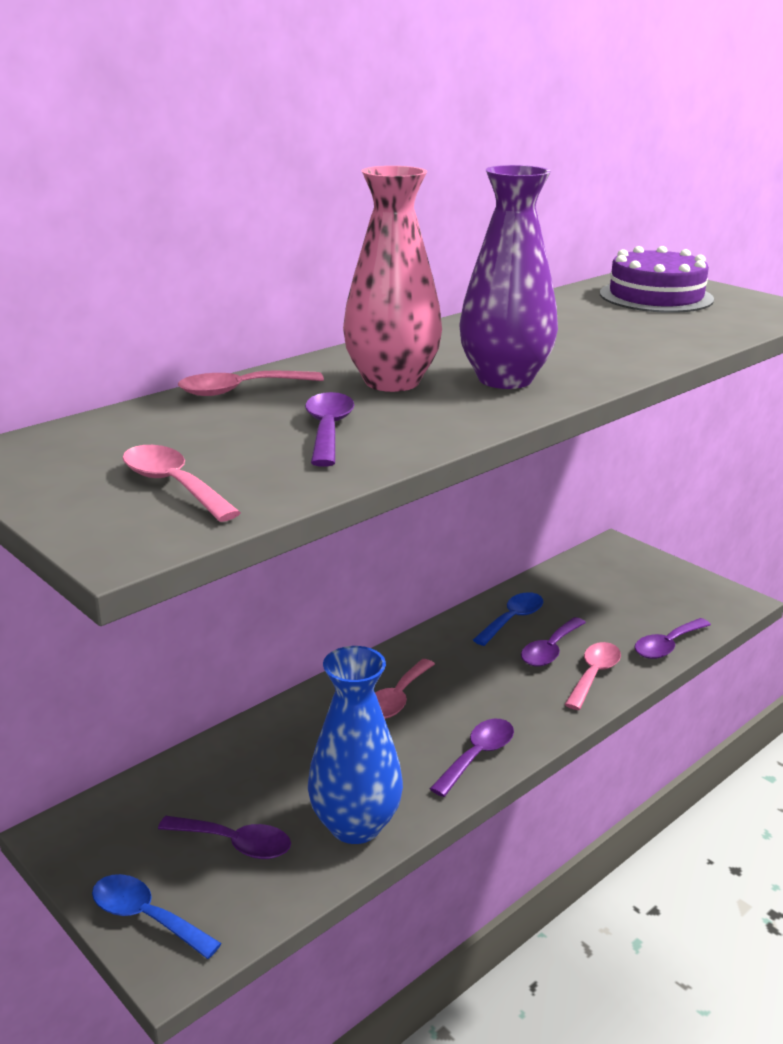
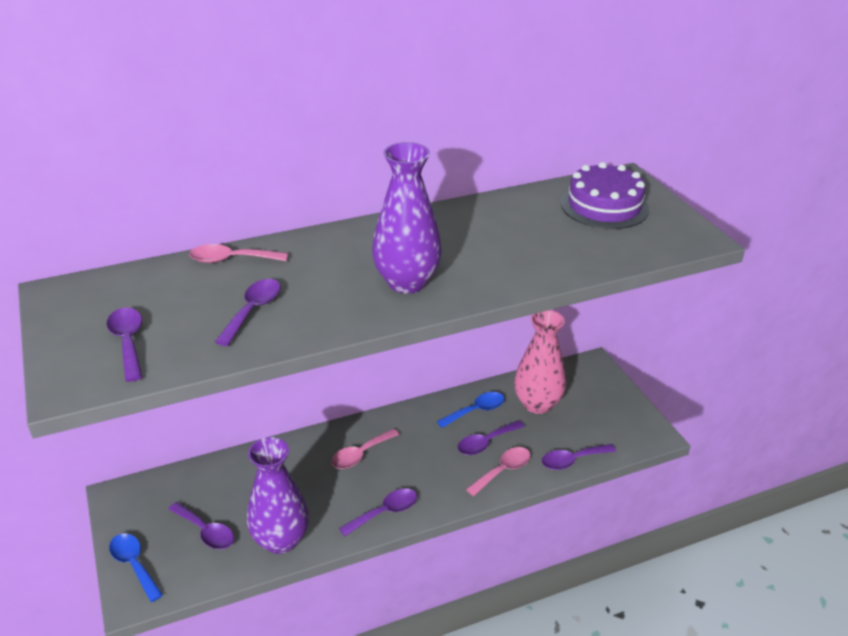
camera: 20 degrees right, 10 degrees up
(173, 485) = (128, 342): pink spoon -> purple spoon
(355, 825) = (281, 540): blue vase -> purple vase
(392, 382) = (330, 270): pink vase -> pink vase (537, 404)

